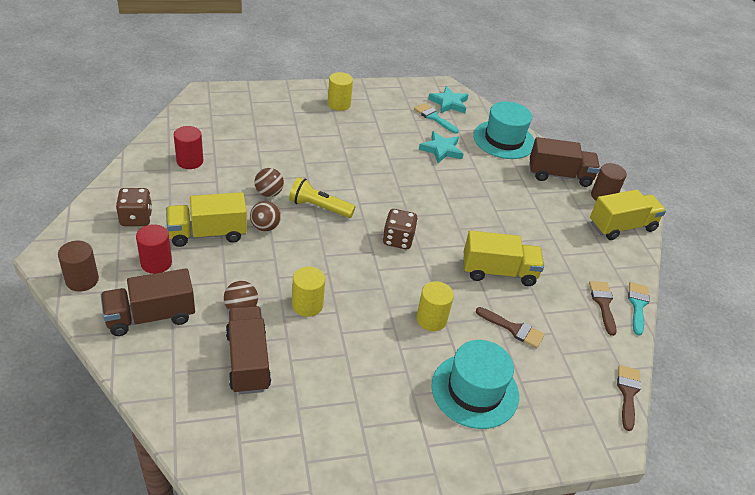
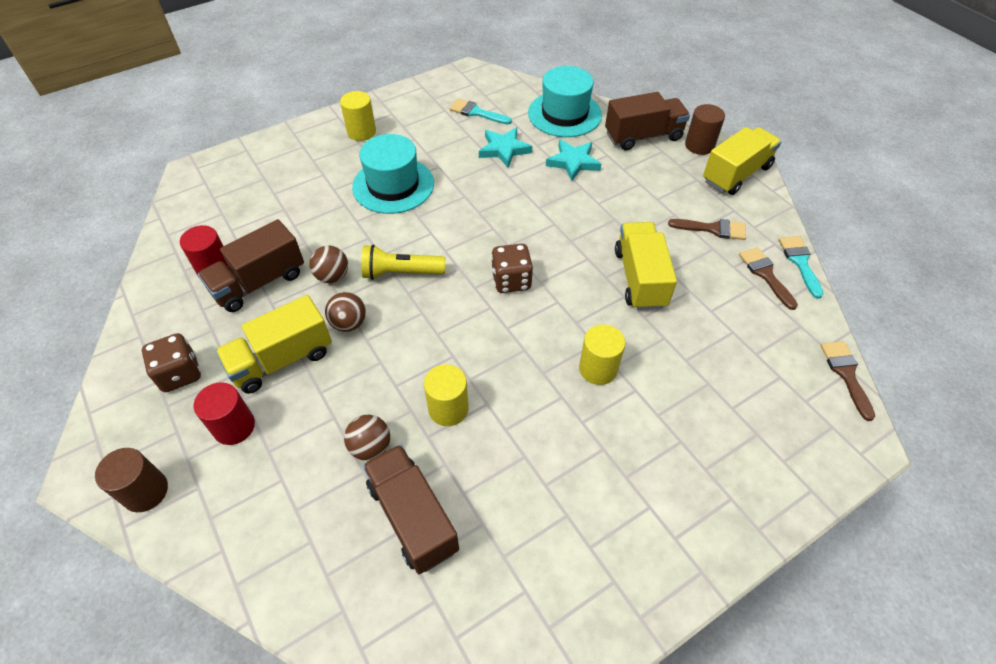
camera: 15 degrees left, 10 degrees up
(151, 316) = (261, 507): brown truck -> brown truck (259, 282)
(449, 103) = (484, 89): turquoise star -> turquoise star (573, 162)
(475, 390) = (690, 441): turquoise hat -> turquoise hat (393, 185)
(498, 272) = (640, 278): yellow truck -> yellow truck turned 75 degrees counterclockwise
(514, 329) = (691, 344): brown brush -> brown brush (713, 229)

